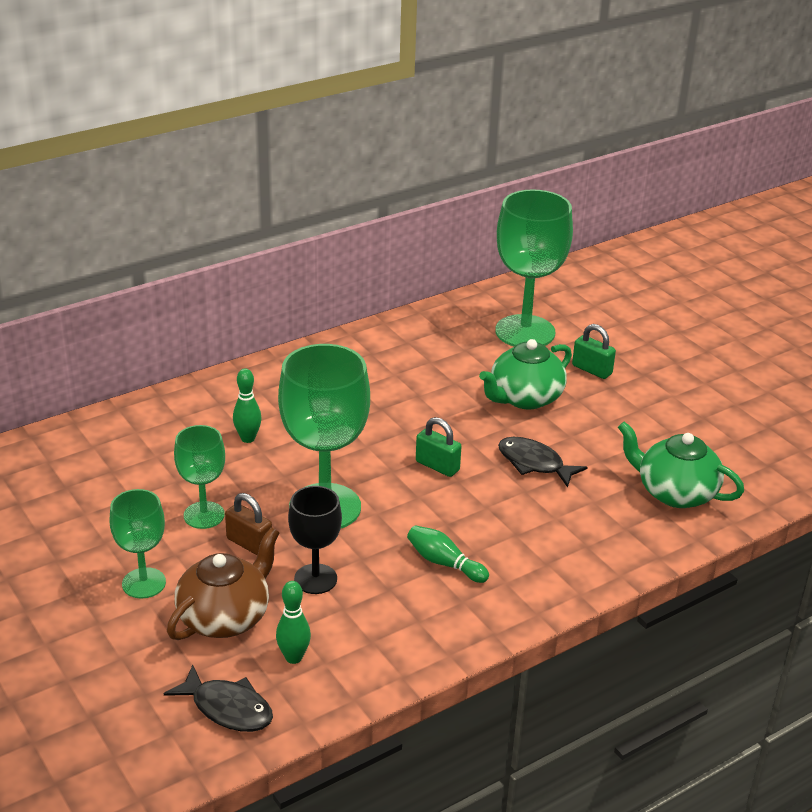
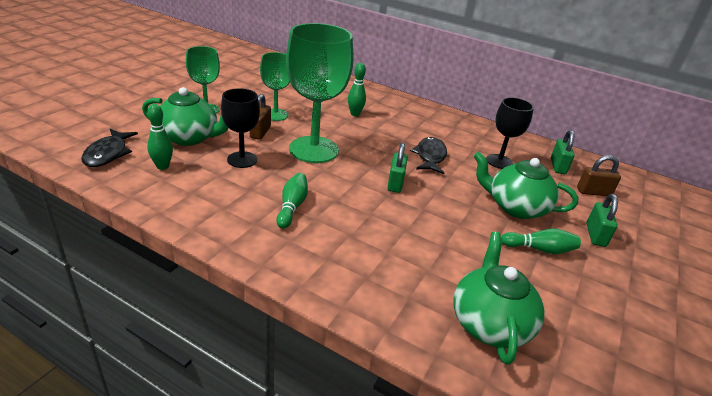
camera: 60 degrees right, 0 degrees up
(225, 617) = (190, 137): brown teapot -> green teapot
(434, 367) = (499, 161): none -> black goblet
(466, 330) = (558, 166): none -> green padlock
(525, 332) = (593, 192): green goblet -> brown padlock
(534, 463) = (443, 227): black fish -> black fish (430, 156)
(596, 416) = (539, 249): none -> green bowling pin

